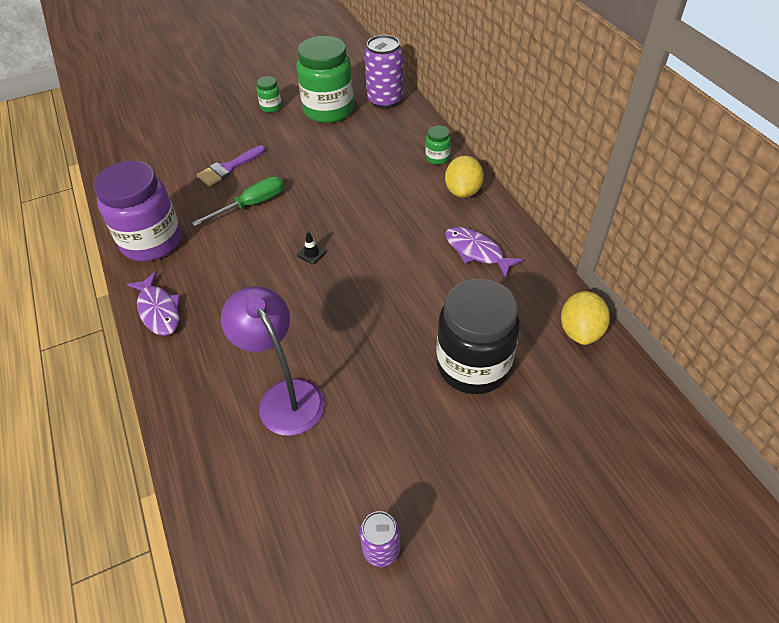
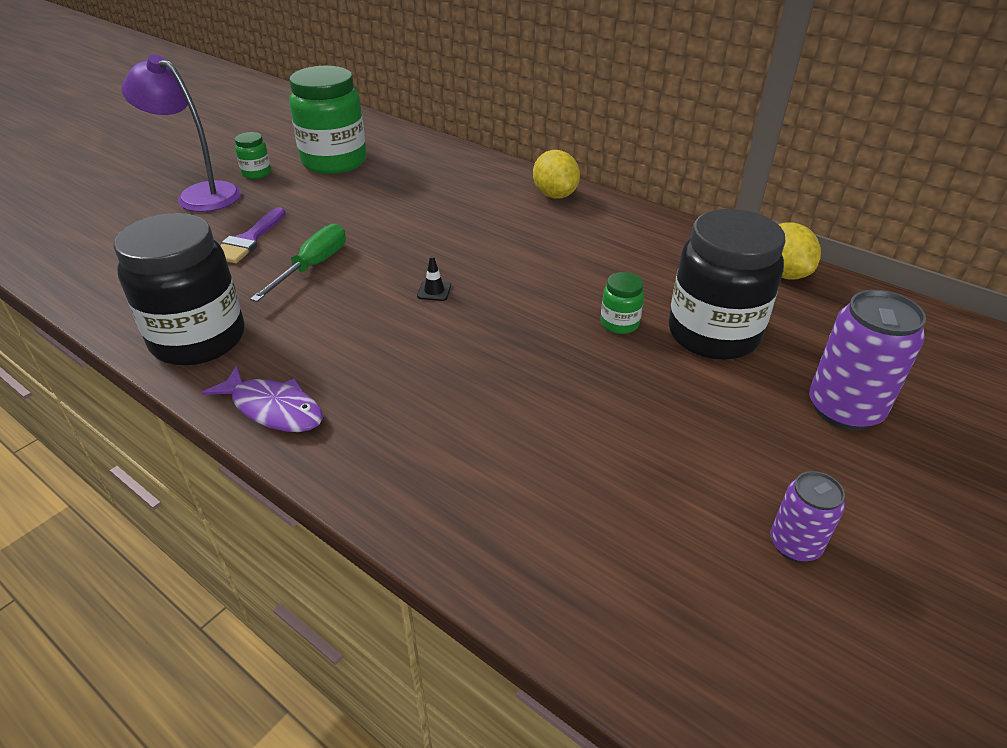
camera: 30 degrees left, 10 degrees down
(152, 242) = (198, 340): purple jar -> black jar
(285, 396) = (532, 437): purple lamp -> purple lamp (200, 194)
(385, 100) = (395, 141): purple can -> purple can (844, 409)
(437, 158) = (500, 175): green jar -> green jar (619, 323)
(476, 251) = (619, 239): purple fish -> none

